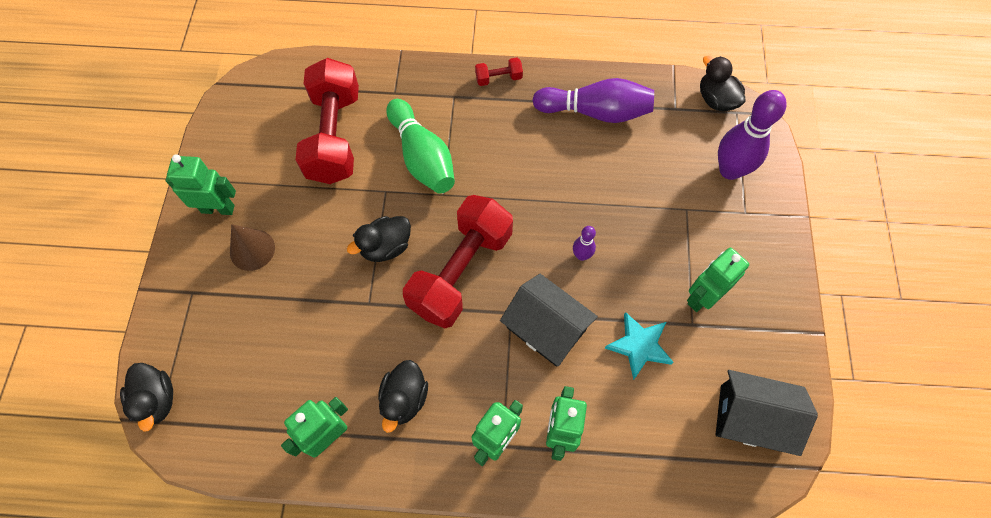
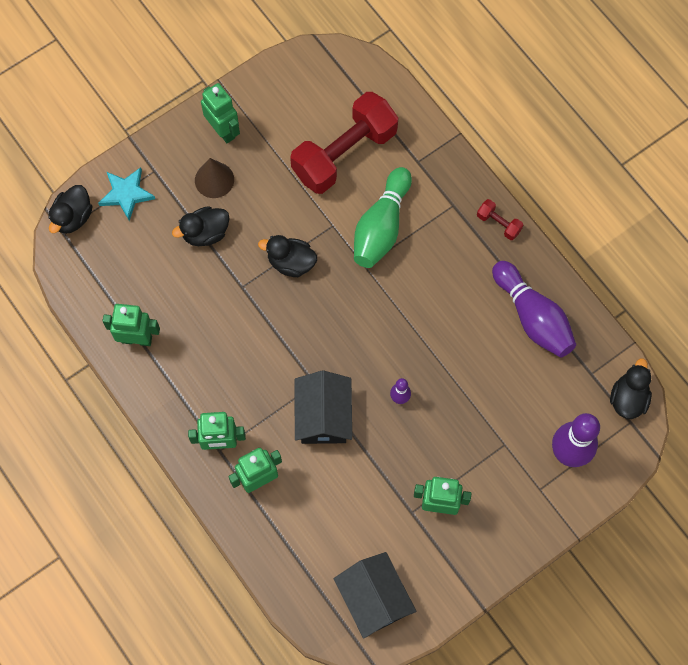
camera: 50 degrees right, 5 degrees up
(404, 399) = (198, 364): black duck -> black duck (205, 233)
(461, 271) = (316, 326): red dumbbell -> none
(639, 346) = (363, 487): turquoise star -> turquoise star (126, 194)

